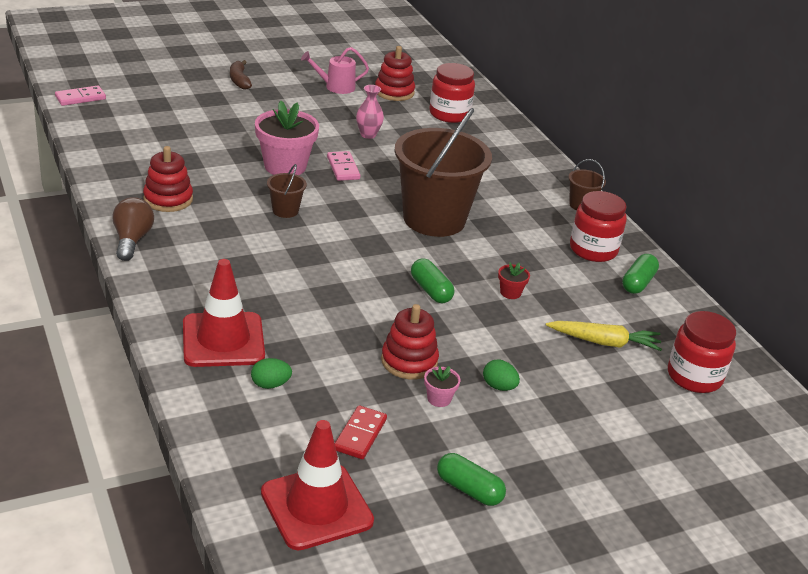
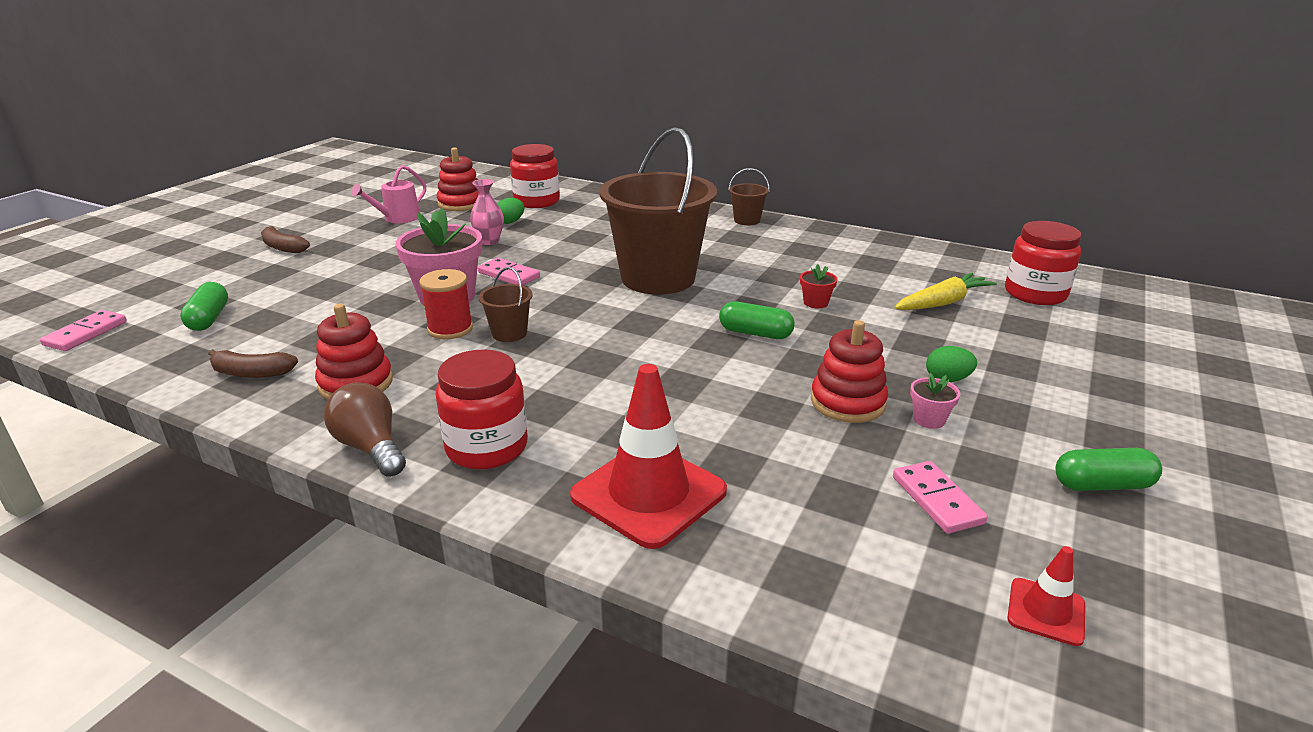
camera: 35 degrees left, 5 degrees down
(128, 165) = (251, 373): none -> brown banana
(257, 190) = (450, 329): none -> red spool
(270, 385) = (774, 509): green egg -> green egg (510, 222)
(316, 507) = (1046, 611): red traffic cone -> red traffic cone, size x0.48
(360, 434) = (937, 500): red domino -> pink domino
(593, 249) = (811, 245): red jar -> red jar (487, 447)
(638, 283) = (880, 252): green capsule -> green capsule (209, 318)

